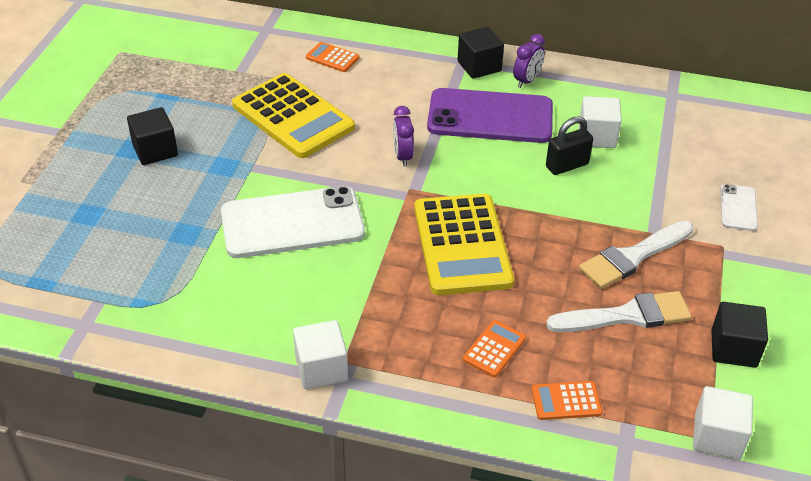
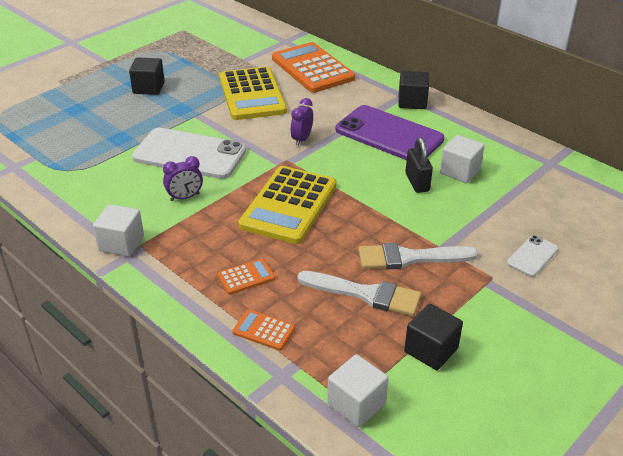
camera: 30 degrees right, 5 degrees down
(332, 58) = (312, 68): orange calculator -> orange calculator, size x2.26
(527, 81) = (439, 121): purple clock -> purple clock (185, 197)
(567, 165) = (417, 182): black padlock -> black padlock turned 75 degrees clockwise

